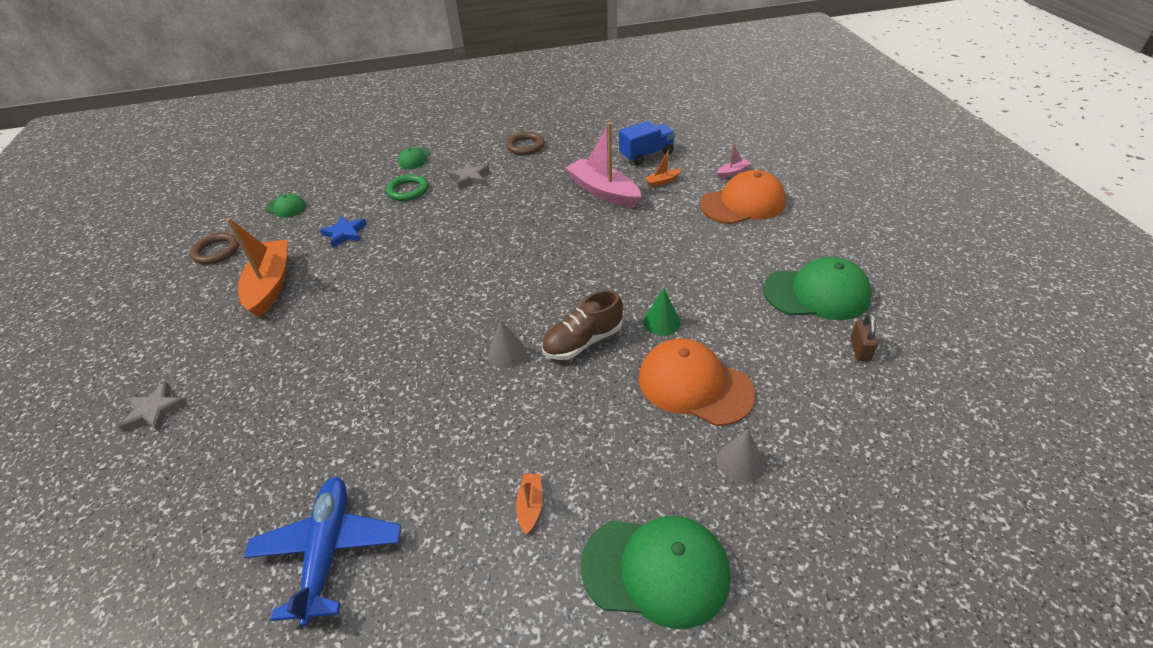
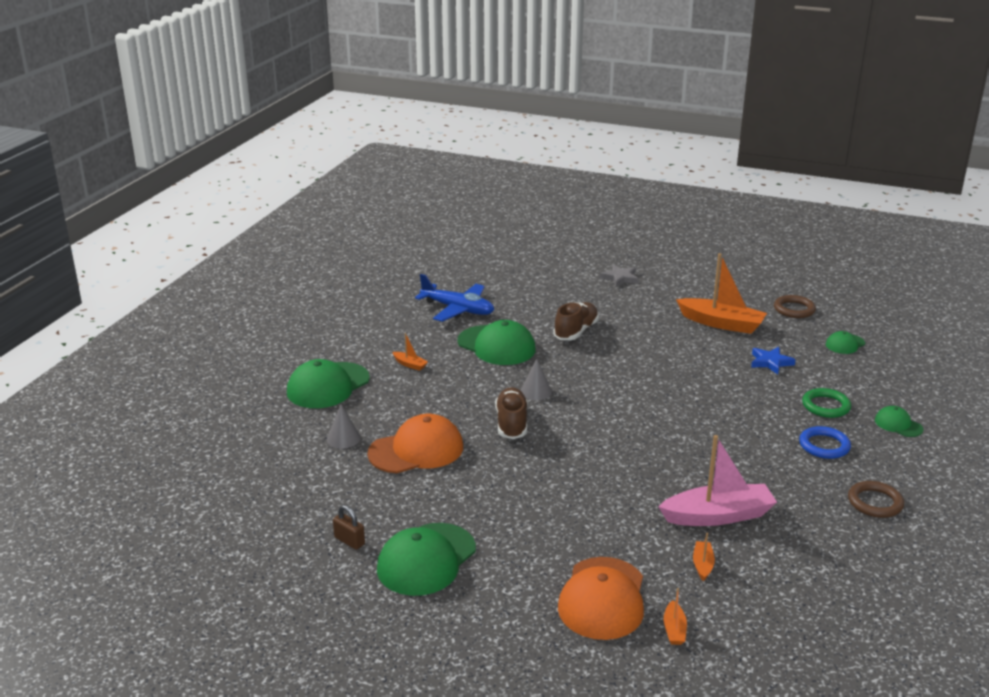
camera: 120 degrees right, 15 degrees down
(343, 384) = (576, 331): none -> brown shoe
(421, 441) = (496, 346): none -> green cap
(470, 177) = (824, 446): grey star -> blue ring
(646, 155) = (777, 582): blue truck -> none
(661, 322) = (490, 464): green cone -> none
(733, 172) = (674, 629): pink boat -> orange boat

